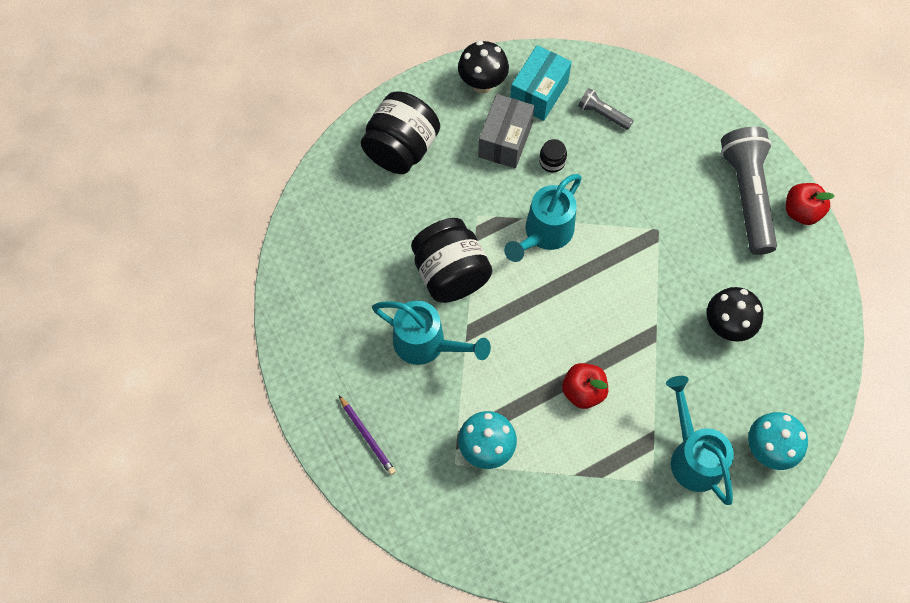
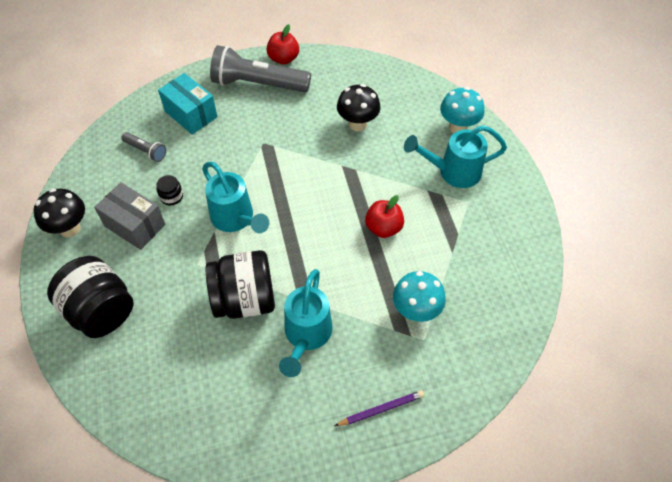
camera: 75 degrees left, 10 degrees down
(427, 344) = (306, 335): turquoise watering can -> turquoise watering can turned 150 degrees clockwise
(539, 93) = (102, 189): turquoise box -> turquoise box (191, 114)
(603, 114) = (146, 151): grey flashlight -> grey flashlight turned 105 degrees counterclockwise

